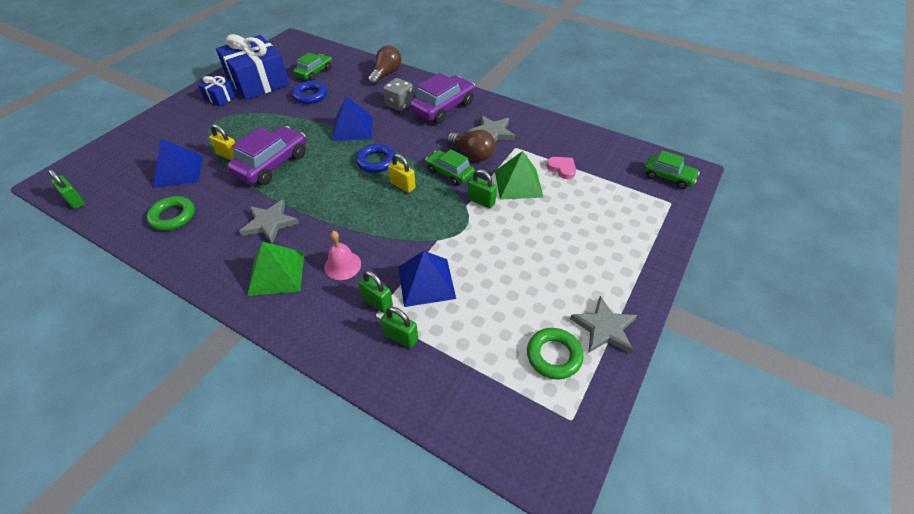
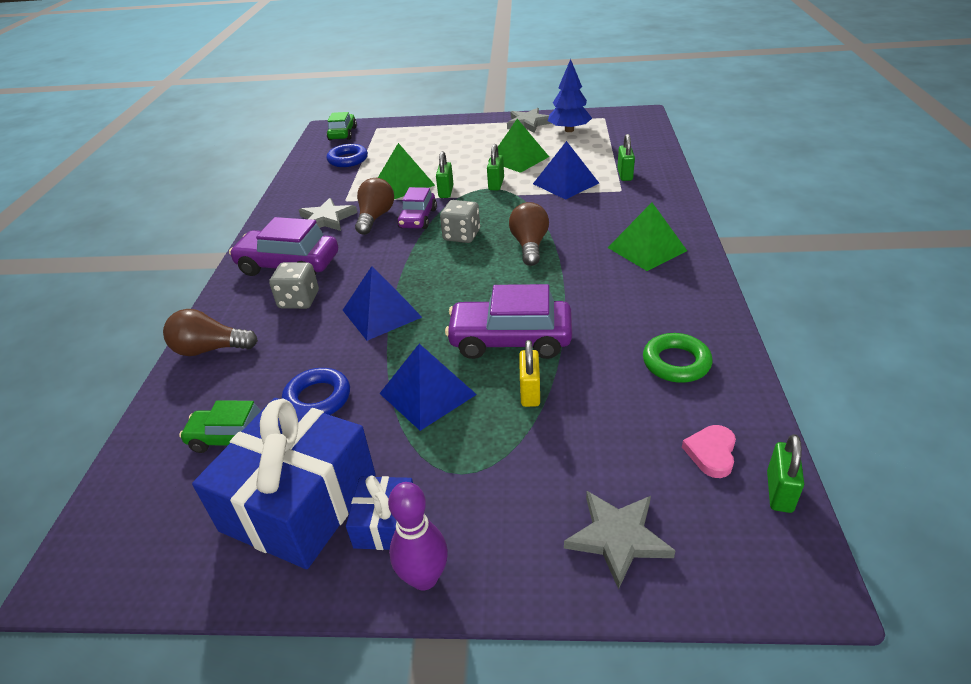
camera: 115 degrees left, 10 degrees down
(178, 171) = (608, 422): blue pyramid -> blue pyramid (427, 393)
(188, 99) = (424, 578): none -> purple bowling pin
(270, 223) = (599, 286): grey star -> grey star (617, 538)
(342, 265) = (596, 222): pink bell -> none
(353, 213) = (529, 245): none -> brown light bulb
(376, 161) = (436, 266): blue ring -> blue ring (348, 159)
(377, 302) = (609, 193): green padlock -> green padlock (496, 184)
(402, 185) = (462, 235): yellow padlock -> grey dice
(450, 173) = (418, 219): green car -> purple car
(509, 274) = (518, 159): none -> green pyramid
(554, 356) = (569, 130): green ring -> blue tree
(562, 169) = (365, 172): pink heart -> pink heart (711, 453)

